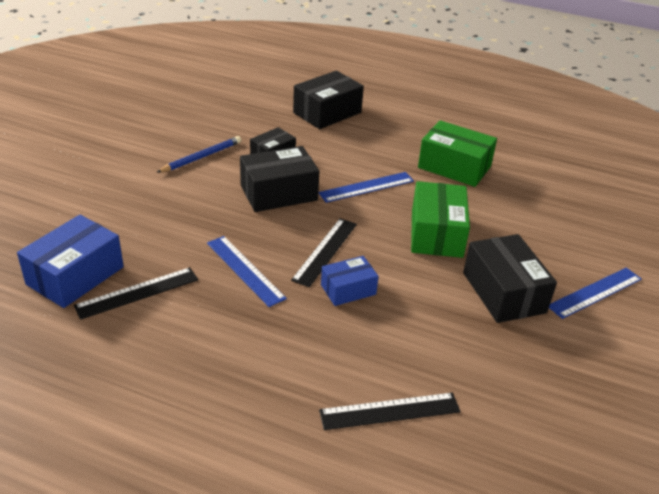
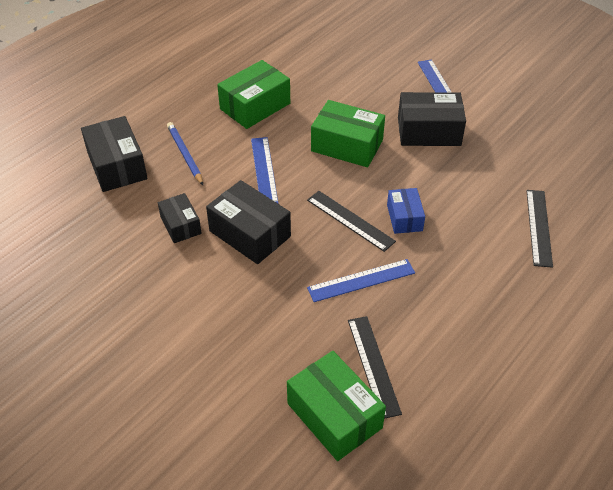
camera: 70 degrees left, 10 degrees up
(75, 276) = (334, 415): blue box -> green box
(201, 157) = (158, 284): blue pencil -> blue pencil (185, 155)
(278, 193) = (250, 234): black box -> black box turned 45 degrees counterclockwise

